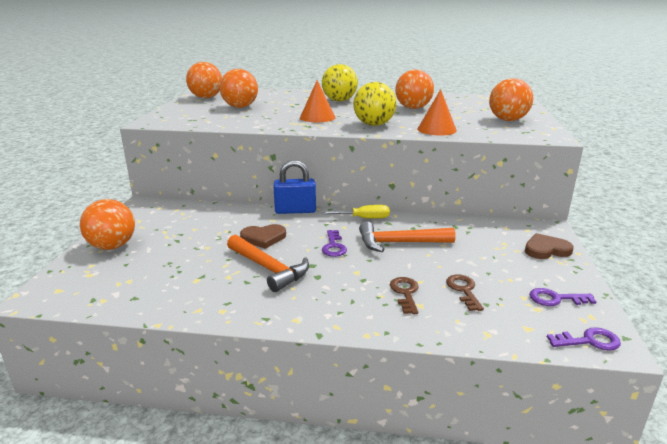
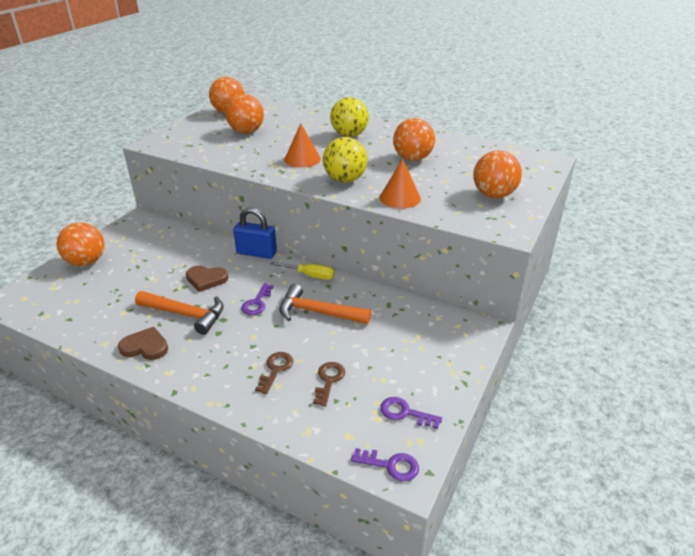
camera: 20 degrees right, 10 degrees up
(268, 269) = (185, 314): orange hammer -> orange hammer turned 45 degrees counterclockwise
(546, 249) = (452, 354): brown heart -> brown heart (145, 347)

